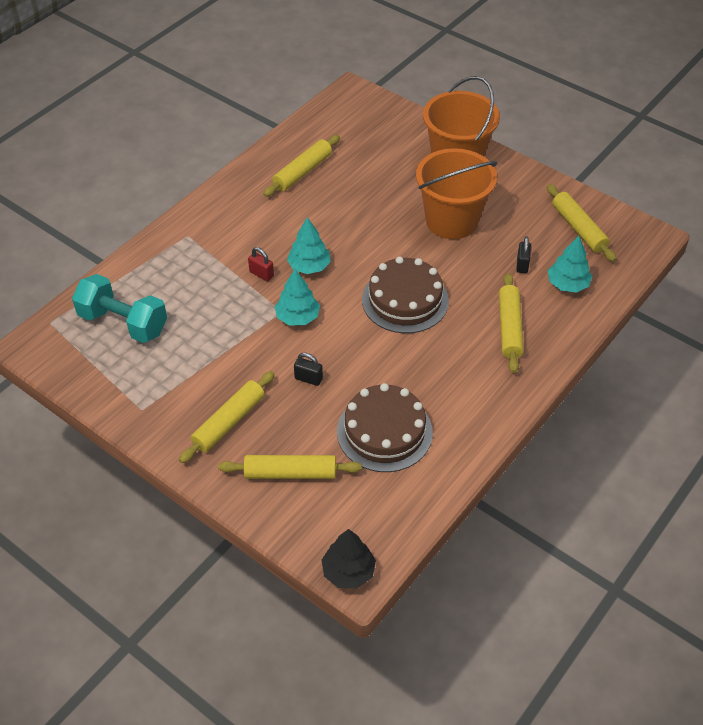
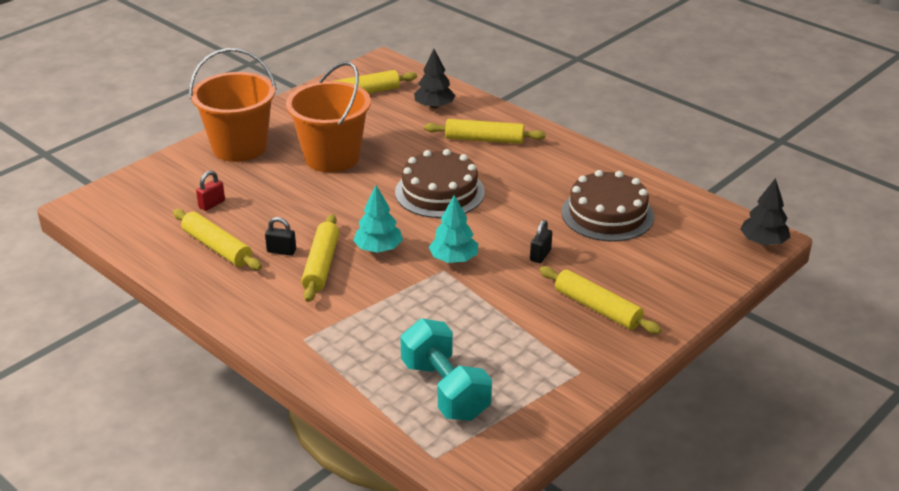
camera: 85 degrees left, 15 degrees down
(123, 323) = (445, 390): turquoise dumbbell -> turquoise dumbbell turned 60 degrees counterclockwise
(261, 274) = (383, 282): red padlock -> red padlock (212, 204)
(290, 473) = (660, 270): yellow rolling pin -> yellow rolling pin (321, 265)
(522, 265) = (404, 125): black padlock -> black padlock (281, 251)
(567, 284) = (434, 106): turquoise tree -> black tree

